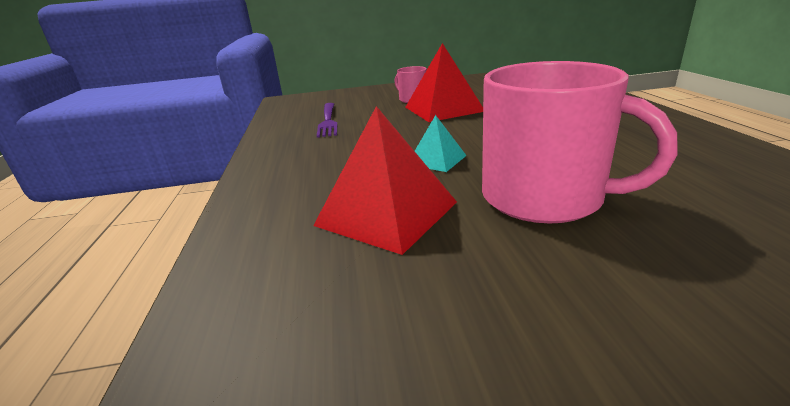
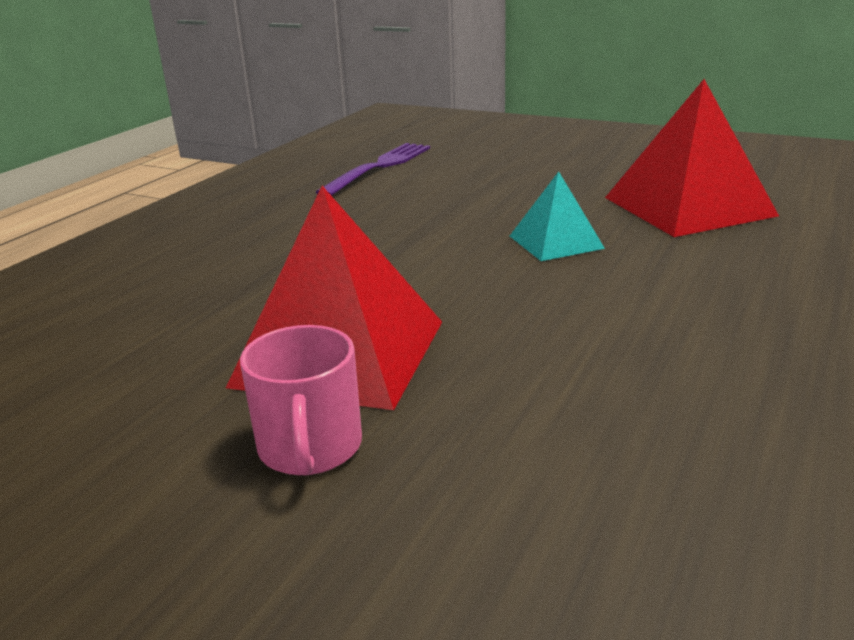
camera: 145 degrees left, 0 degrees up
(328, 121) = (661, 443): purple fork -> purple fork (379, 167)
(545, 197) = (522, 181): pink mug -> none

